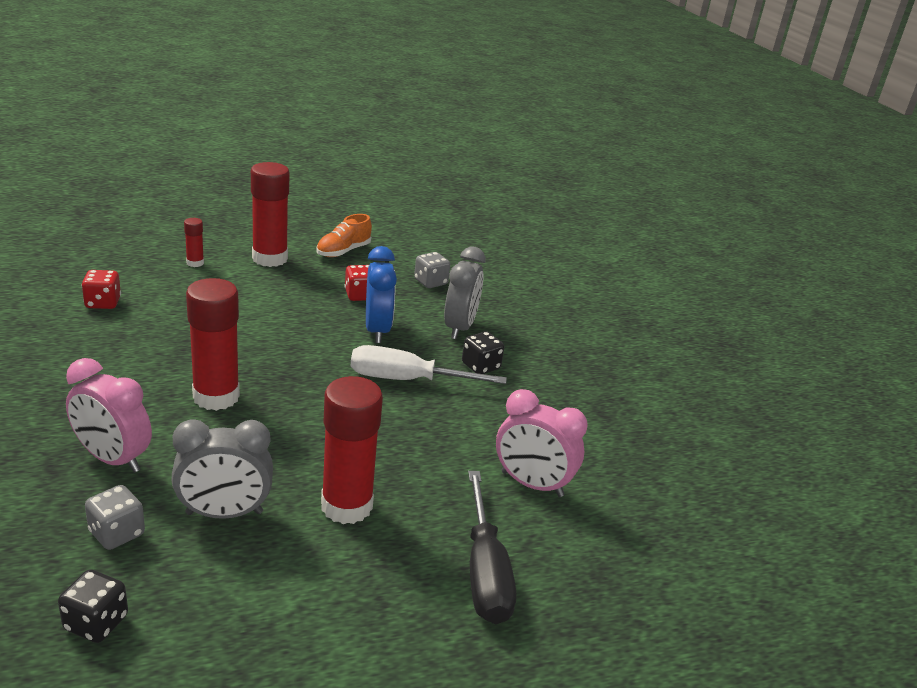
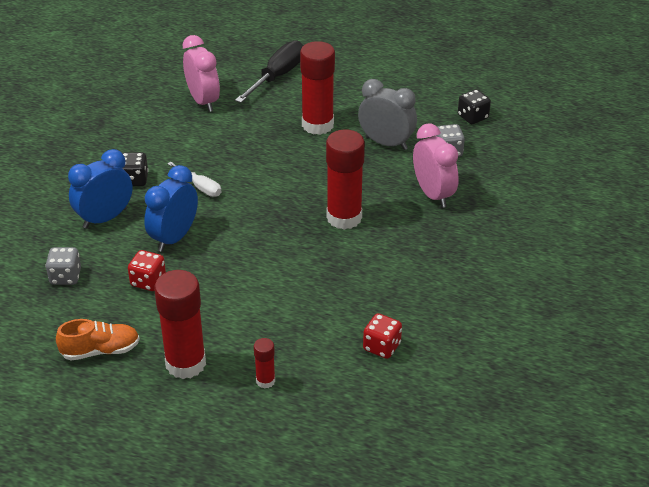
camera: 140 degrees left, 10 degrees up
(407, 380) = (200, 187): white screwdriver -> white screwdriver, size x0.57
(460, 328) = (105, 218): grey clock -> blue clock

